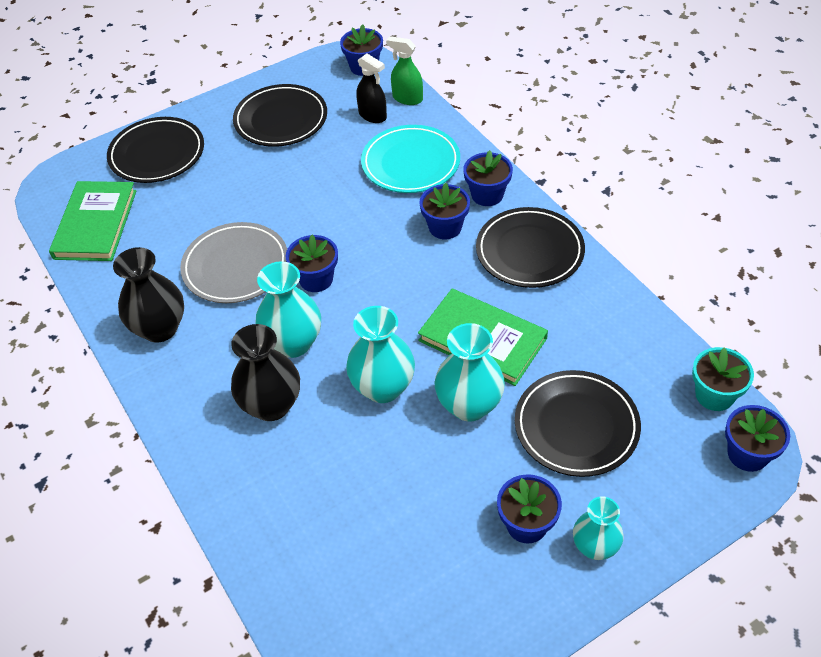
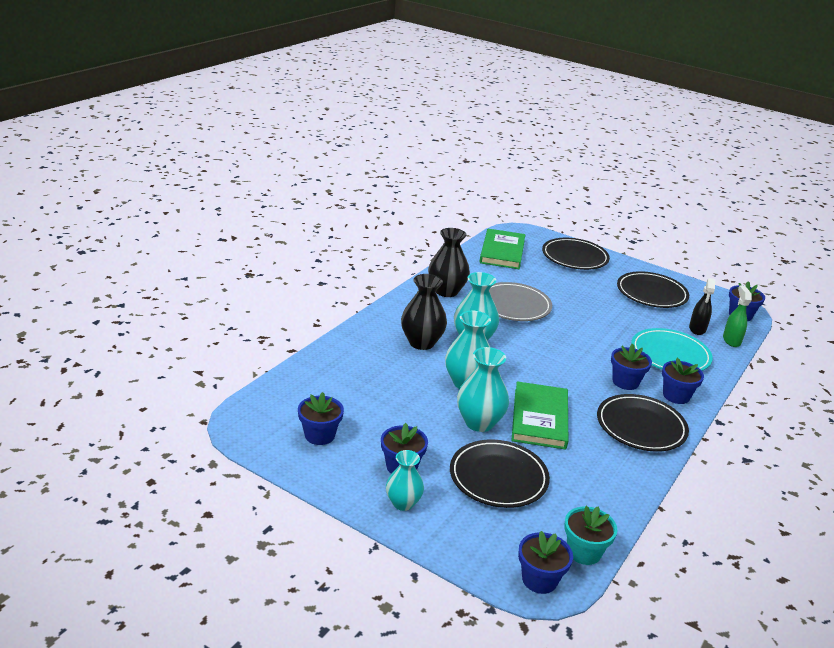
camera: 60 degrees right, 20 degrees down
(95, 224) = (502, 252): green book -> green book turned 60 degrees counterclockwise
(316, 279) = (530, 337): blue flower pot -> blue flower pot (319, 435)

